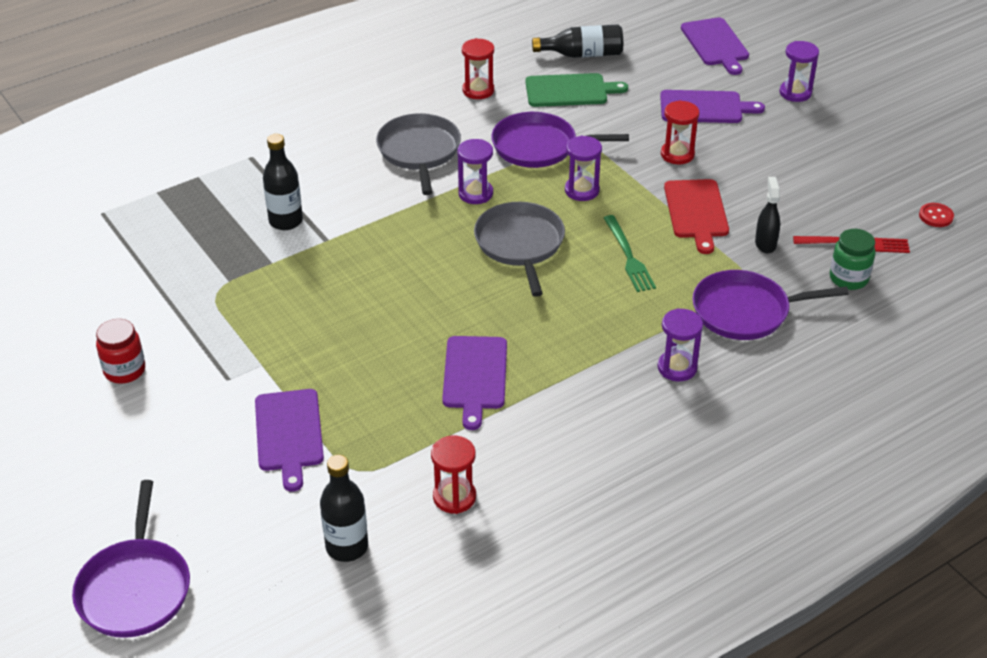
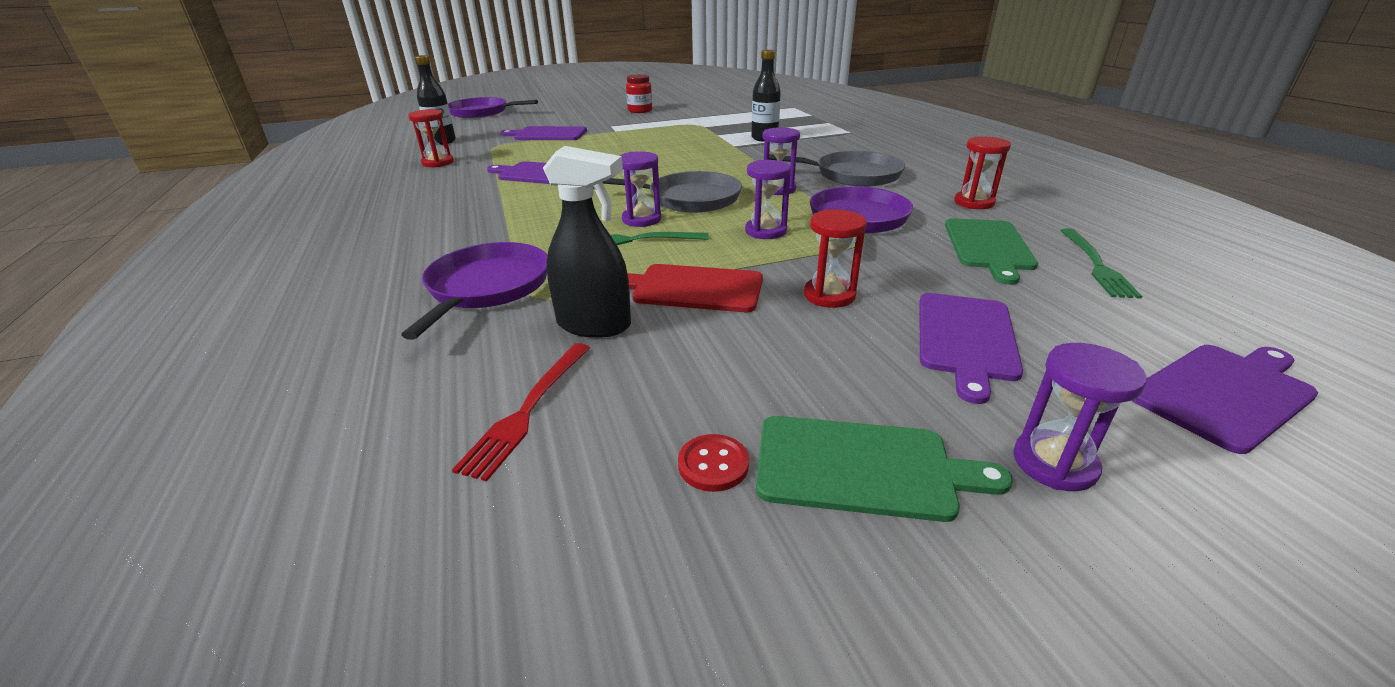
camera: 105 degrees right, 10 degrees down
(583, 54) = (1096, 265): black bottle -> green fork
(677, 367) = (453, 240): purple hourglass -> purple hourglass (641, 219)
(715, 44) = (1224, 393): purple cutting board -> purple cutting board turned 150 degrees clockwise
(765, 243) = (594, 325): black spray bottle -> black spray bottle, size x1.57
(829, 139) = (862, 467): none -> green cutting board
(848, 278) = (461, 379): green jar -> none
(936, 216) = (521, 563): red button -> red button (713, 464)

